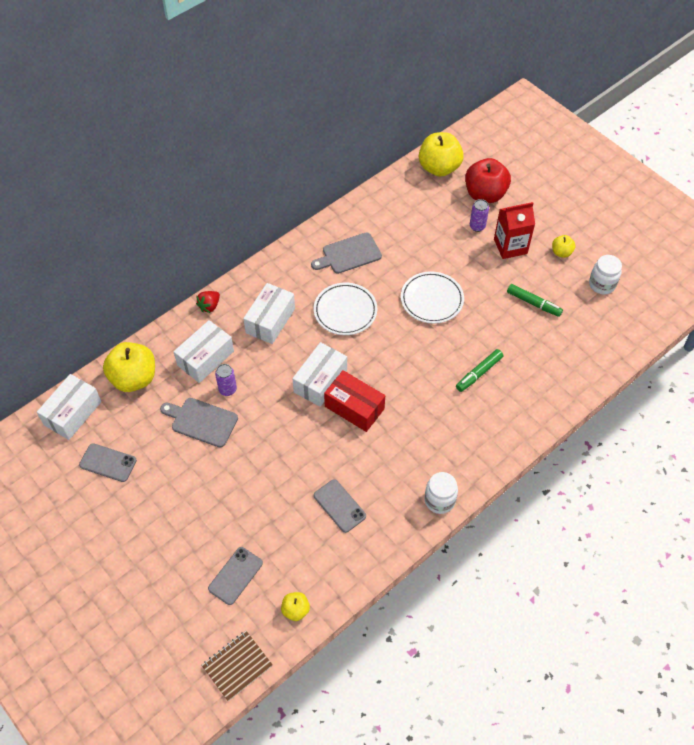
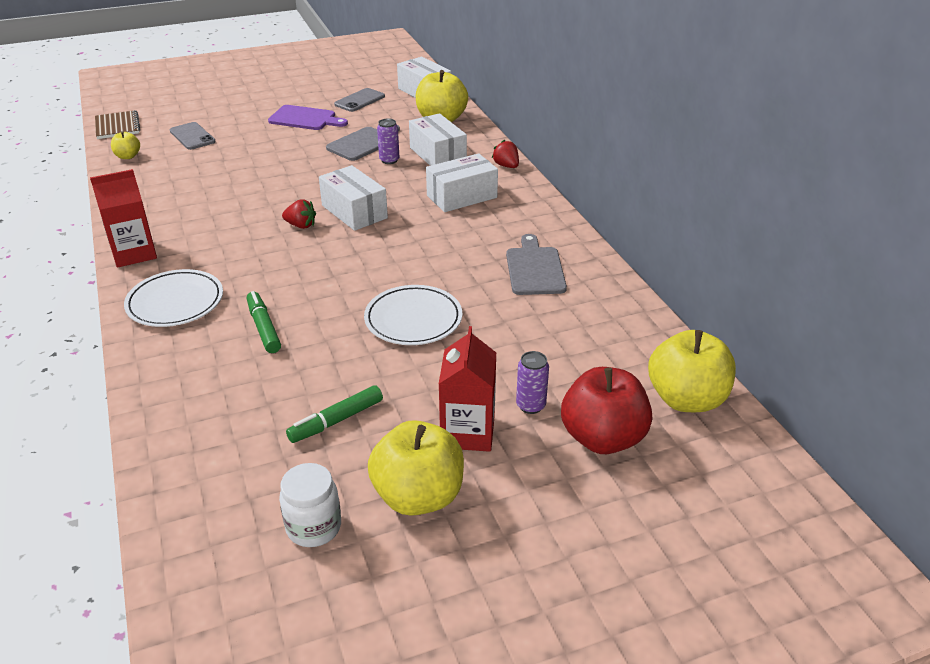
camera: 110 degrees right, 20 degrees down
(165, 493) = (305, 119): none -> purple cutting board
(270, 320) = (462, 196): white box -> white box turned 75 degrees counterclockwise
(339, 506) = (198, 195): grey phone -> none
(345, 311) = (441, 247): white plate -> white plate (175, 302)
(354, 407) = (301, 225): red box -> red strawberry
(439, 500) = (134, 253): white jar -> red carton
(561, 252) = (418, 496): yellow apple -> yellow apple, size x2.03

